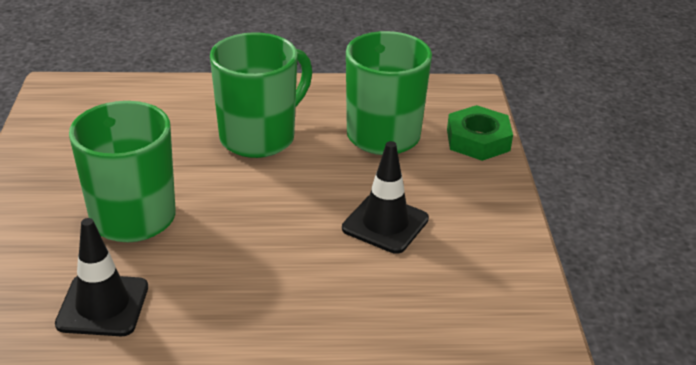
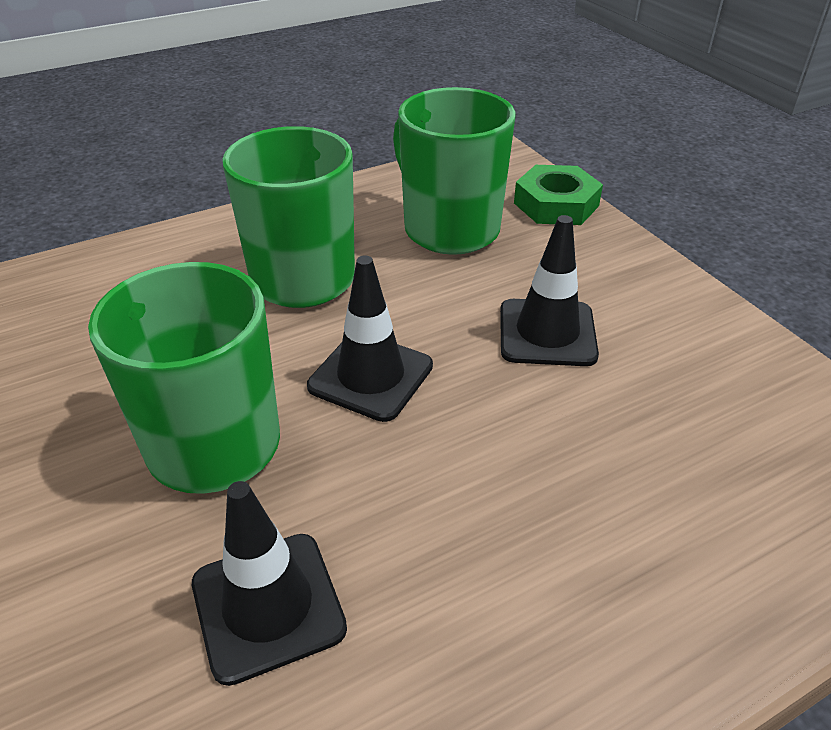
camera: 25 degrees left, 5 degrees up
(250, 211) = (371, 376): none -> black traffic cone

